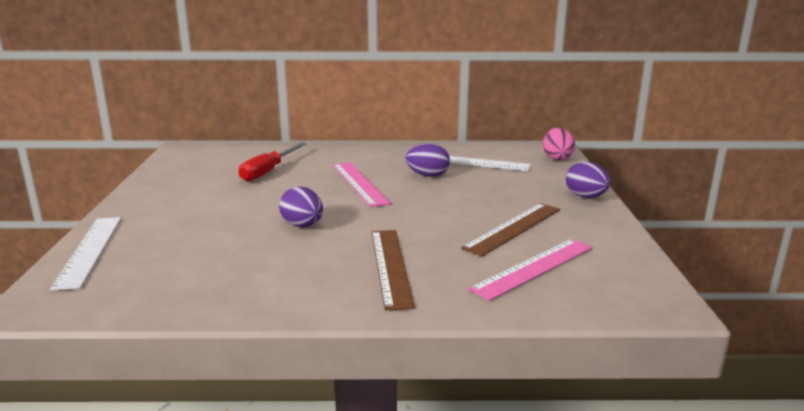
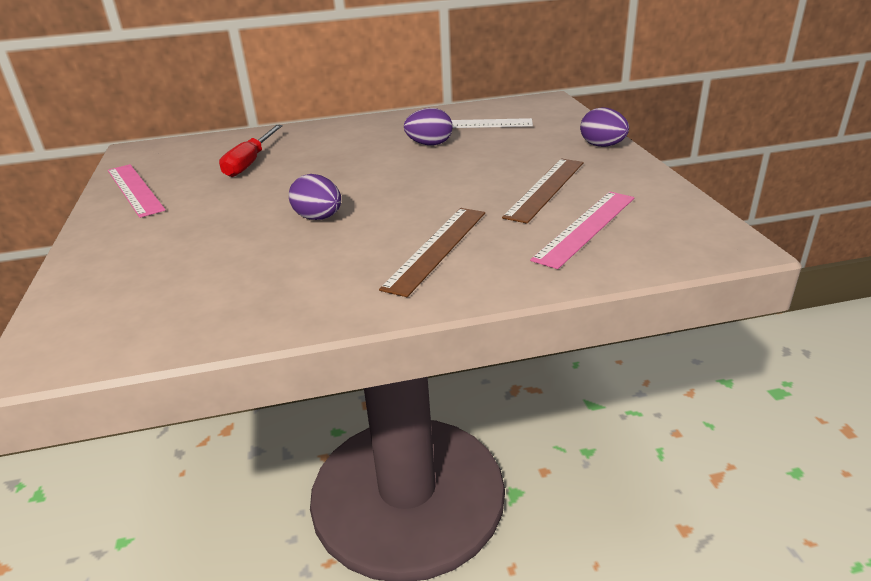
camera: 10 degrees left, 10 degrees up
(89, 250) = (79, 283): white ruler -> none
(359, 183) = (359, 162): pink ruler -> pink ruler (134, 189)
(390, 266) = (436, 248): brown ruler -> brown ruler turned 45 degrees clockwise
(557, 158) = (554, 109): pink egg -> none

